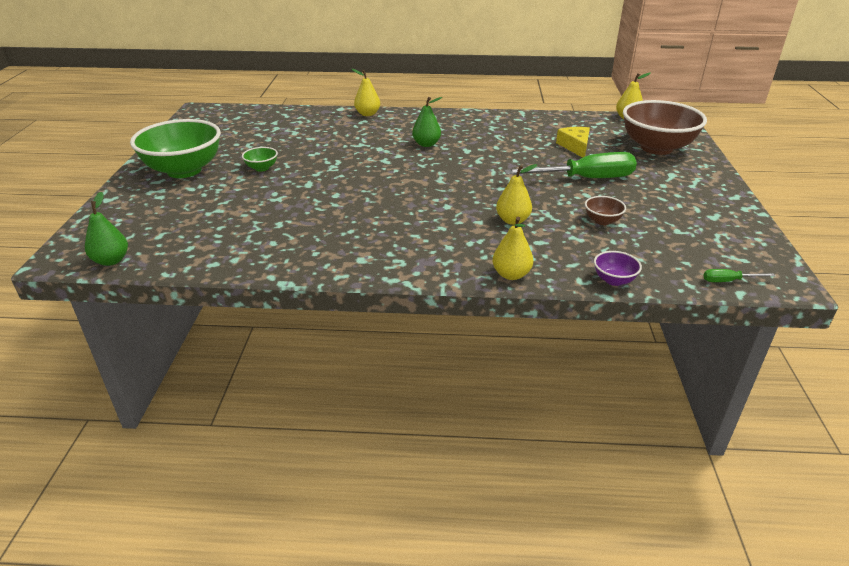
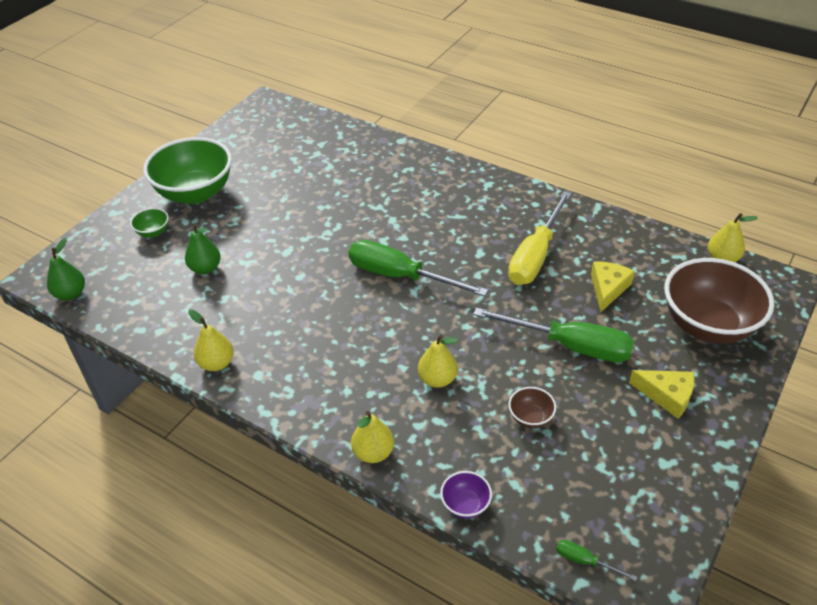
camera: 30 degrees right, 10 degrees up
(262, 168) = (262, 213): green bowl -> green bowl (153, 232)
(367, 114) = (422, 158): yellow pear -> yellow pear (216, 363)
(420, 175) = (400, 276): none -> green screwdriver
(426, 144) = (444, 229): green pear -> green pear (205, 268)
(508, 143) = (535, 256): none -> yellow screwdriver
(674, 185) = (667, 395): none -> yellow cheese

